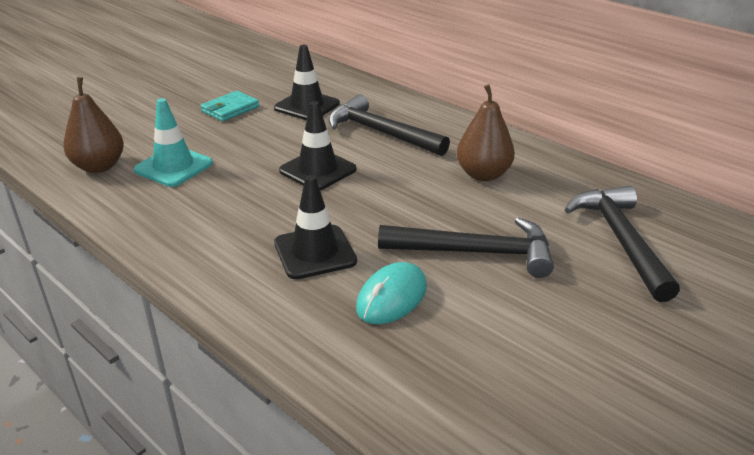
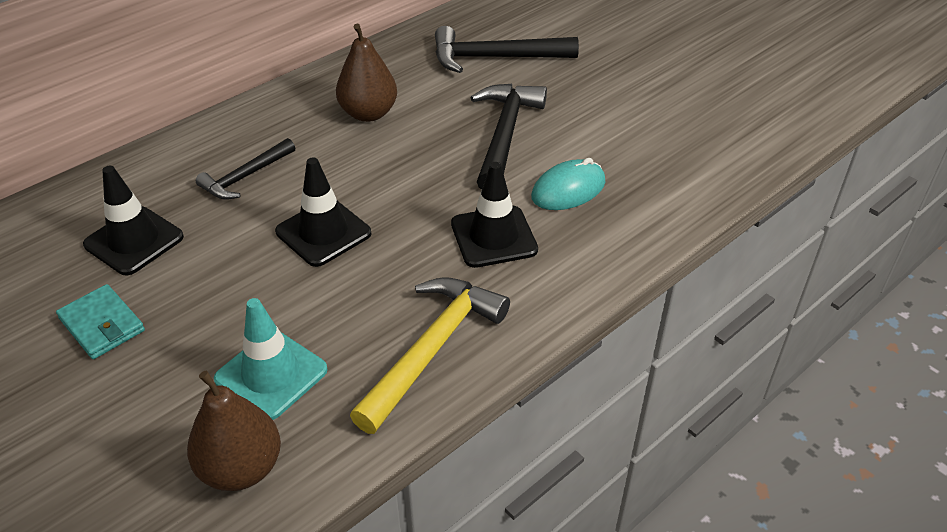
camera: 85 degrees left, 10 degrees up
(181, 228) = (432, 349): none -> yellow hammer
(381, 133) = (245, 177): black hammer -> black hammer, size x0.62
(392, 297) = (568, 189): turquoise mouse -> turquoise mouse turned 75 degrees counterclockwise

